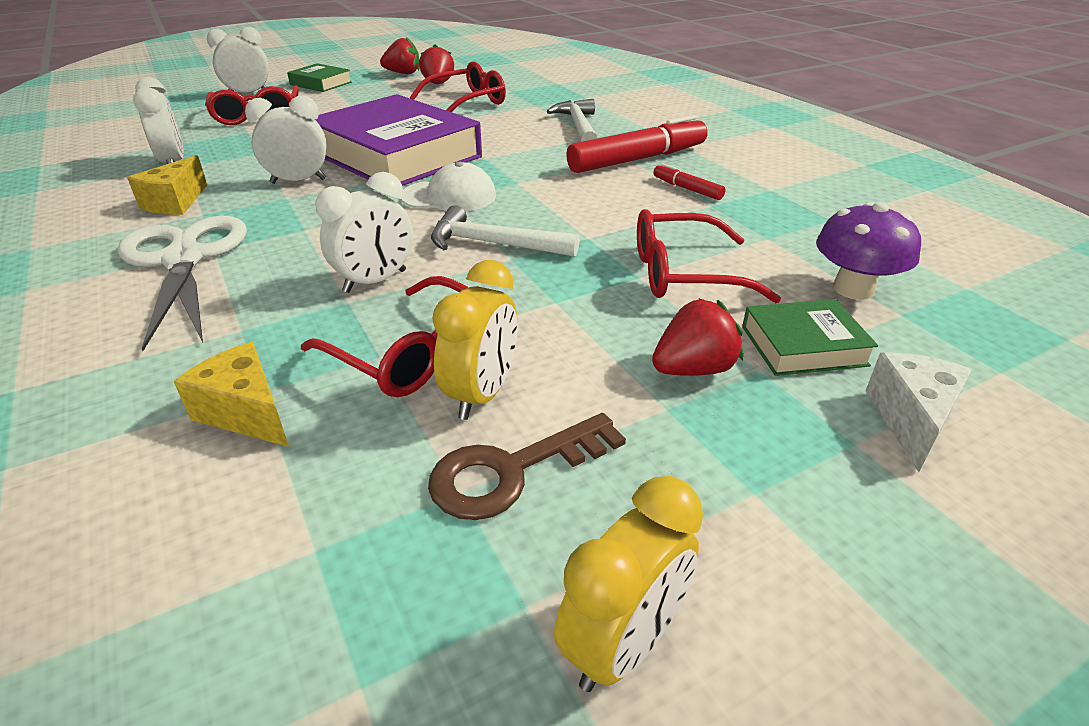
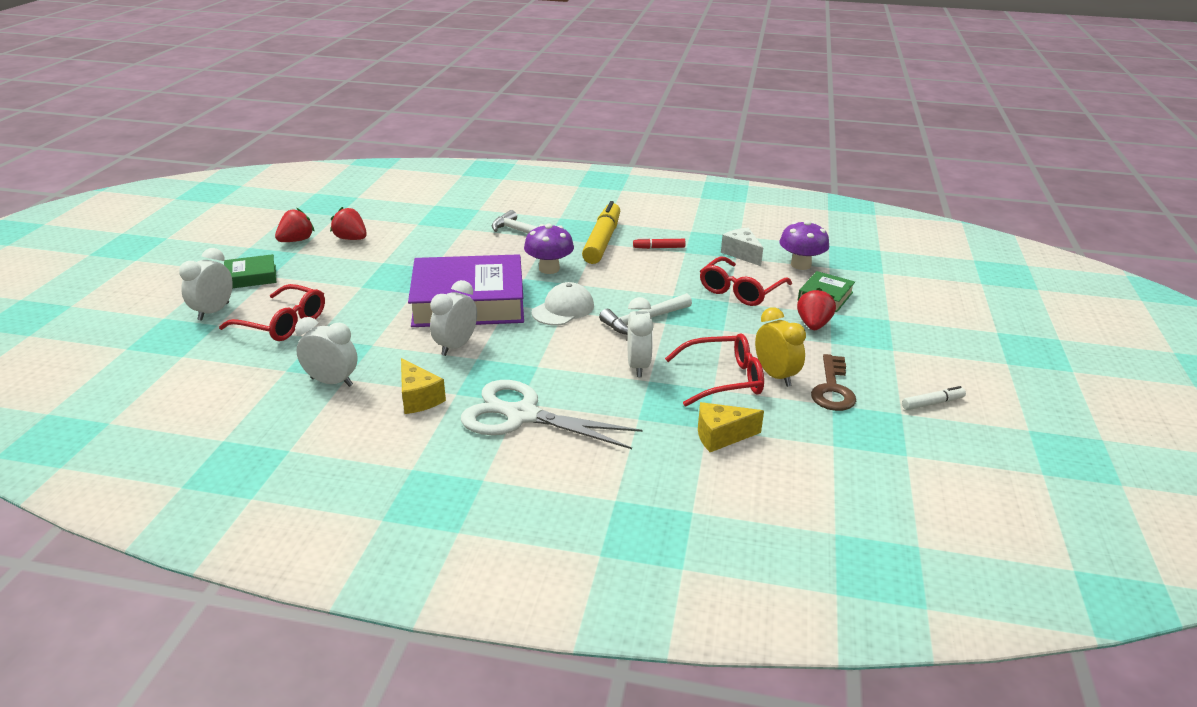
camera: 50 degrees left, 5 degrees down
(467, 102) = (412, 245): red glasses -> none
(526, 160) = (549, 269): none -> purple mushroom
(622, 644) = (932, 403): yellow clock -> white marker
(637, 159) = (602, 241): red marker -> yellow marker
(911, 419) = (888, 303): white cheese -> white cheese (741, 254)

